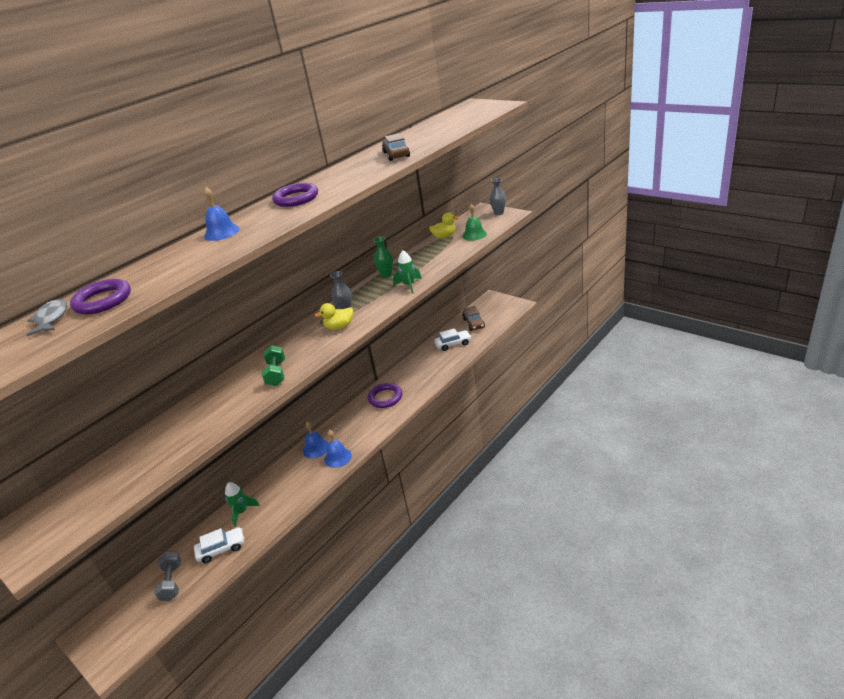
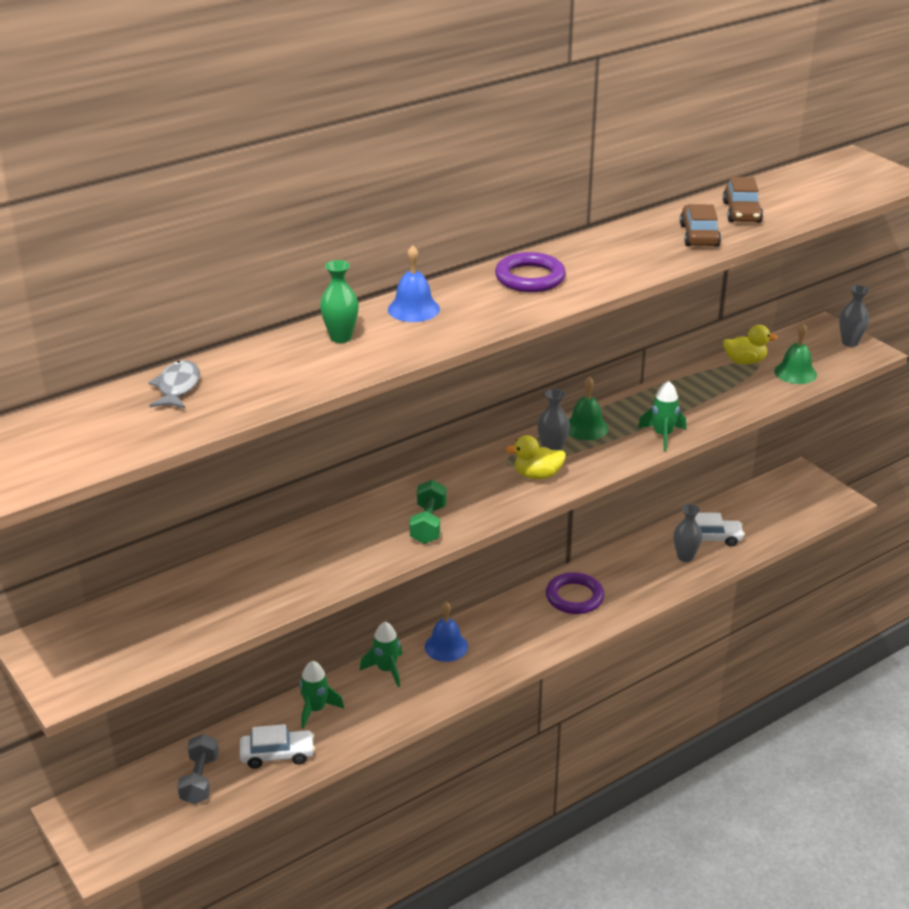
camera: 10 degrees right, 0 degrees up
(103, 301) = (245, 379): purple ring -> none
(282, 473) = (386, 670): none -> green rocket
(338, 457) = (477, 671): blue bell -> none
(362, 293) = (586, 427): none -> green bell
(386, 275) = (631, 405): green vase -> green vase (341, 337)
(442, 358) = (685, 557): none -> grey vase
(474, 323) = (756, 511): brown car -> brown car (741, 212)

